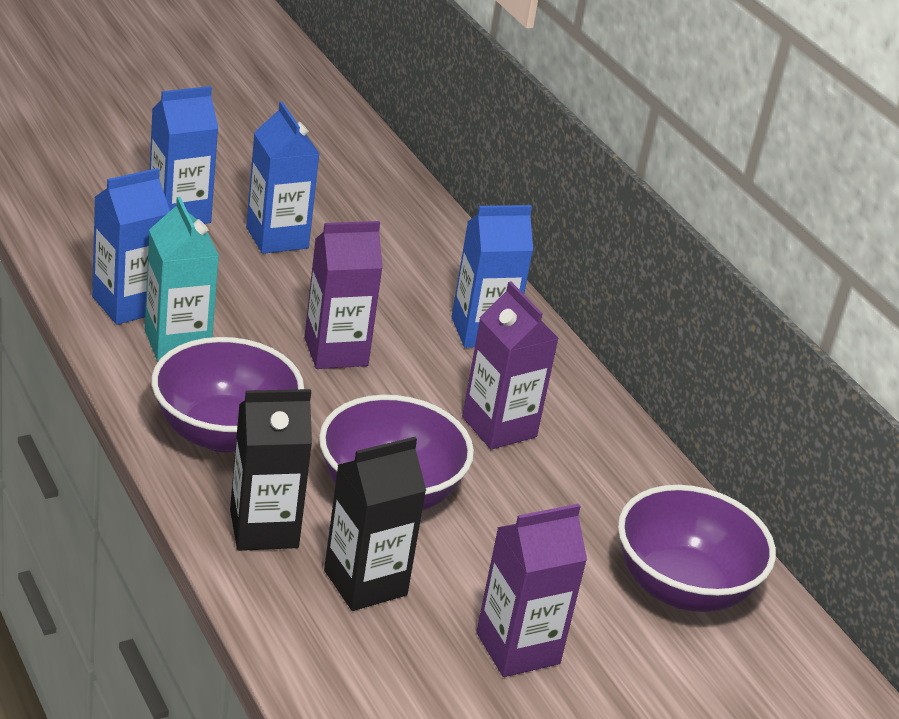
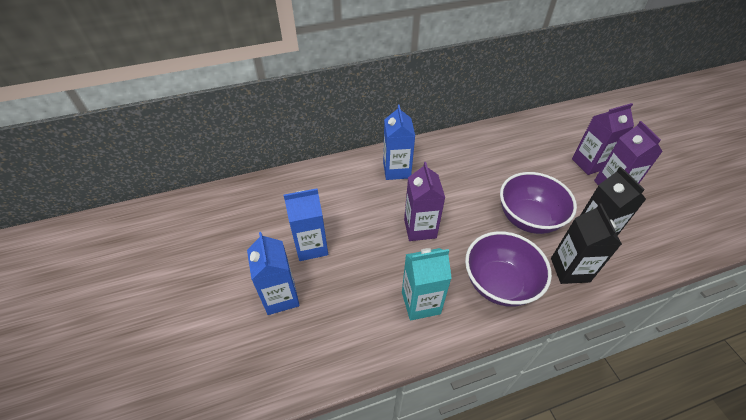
camera: 75 degrees left, 15 degrees up
(128, 304) = (383, 329): blue carton -> none
(499, 427) = (470, 174): purple carton -> purple carton (589, 164)
(682, 587) = (557, 135): purple bowl -> none

